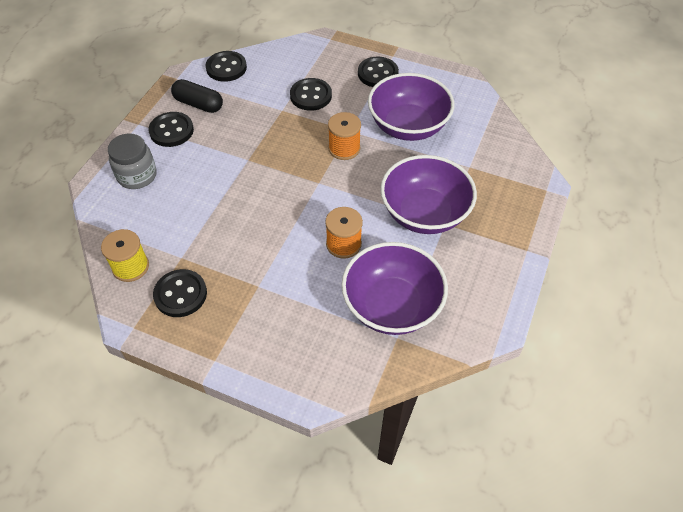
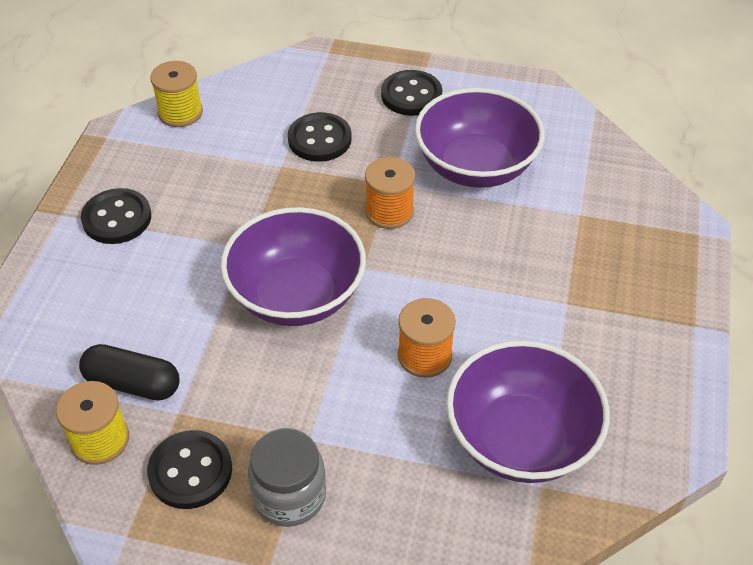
camera: 10 degrees left, 5 degrees down
(137, 176) = (78, 295): grey jar -> grey jar (289, 496)
(198, 104) = (150, 173): black capsule -> black capsule (133, 384)
(226, 68) = (180, 113): black button -> yellow spool
(424, 213) = (533, 292): purple bowl -> purple bowl (296, 295)

